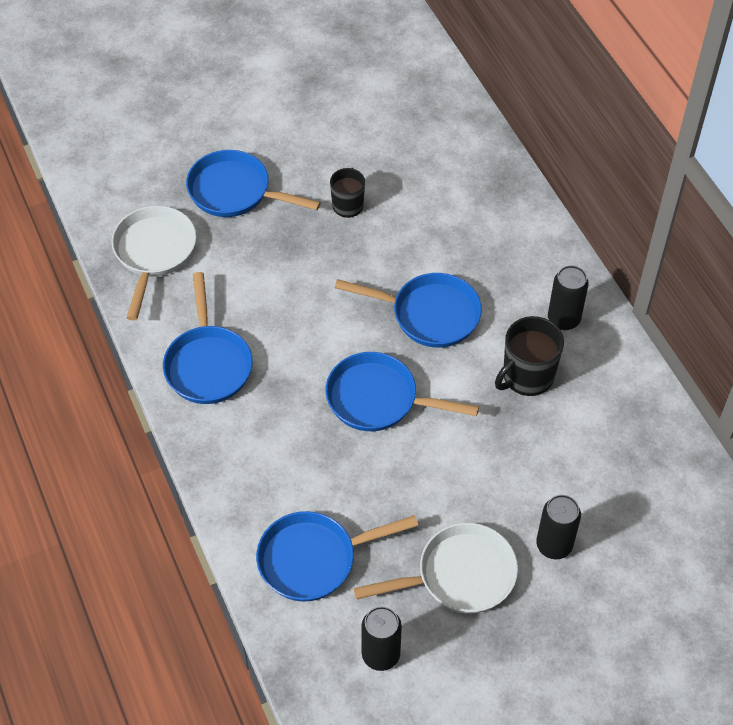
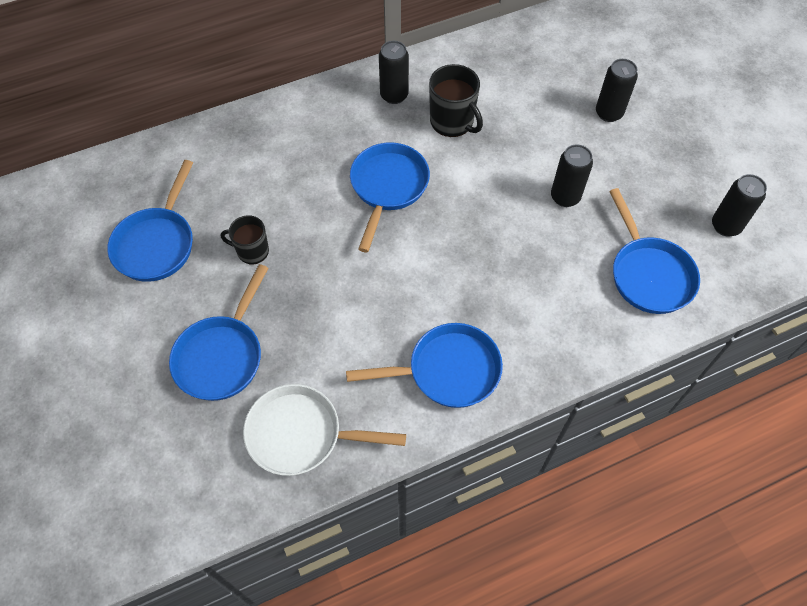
camera: 90 degrees left, 5 degrees up
(378, 399) = (481, 226): blue pan -> blue pan (157, 244)
(420, 484) = (565, 197): none -> black can
(459, 575) = (645, 173): white pan -> none

